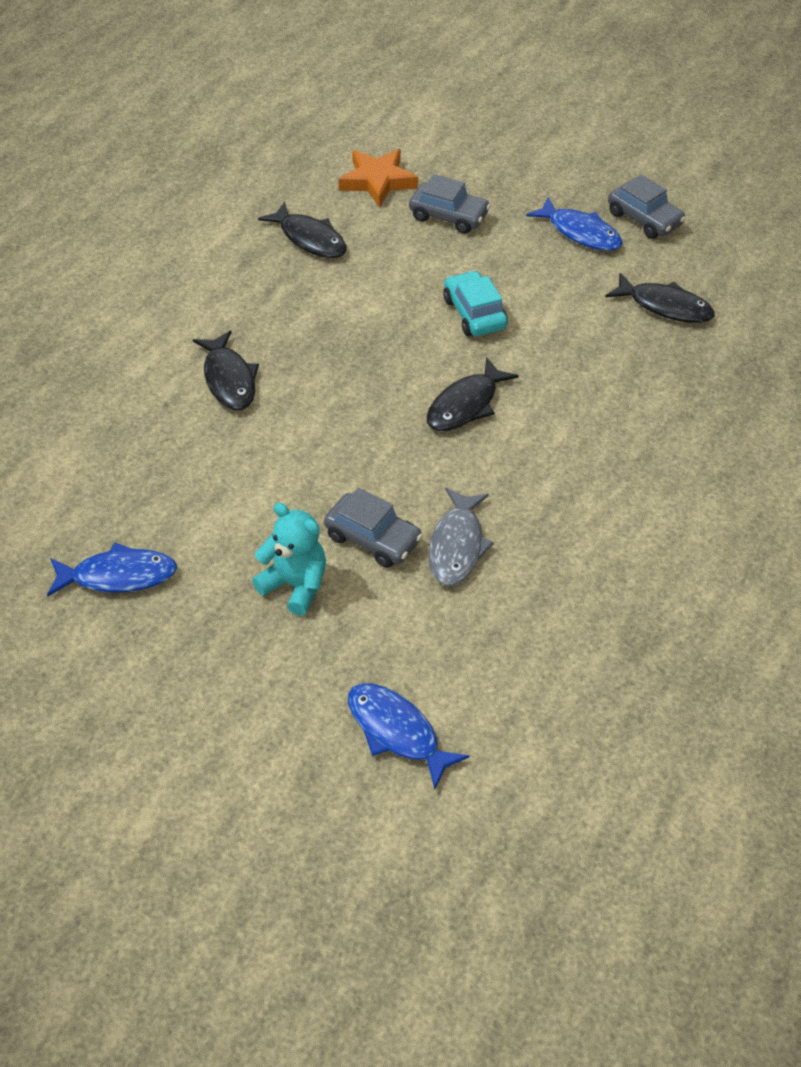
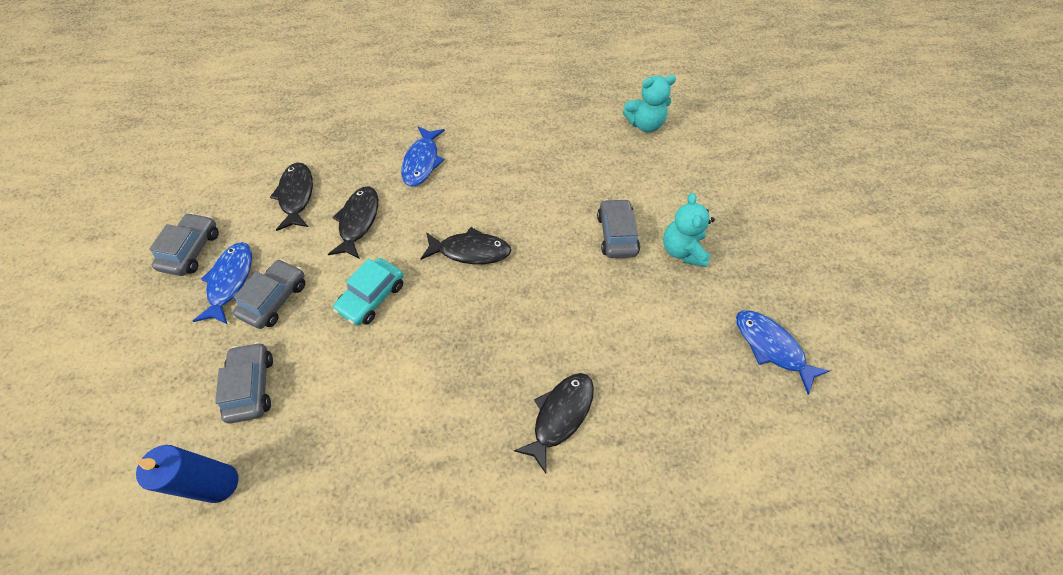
camera: 125 degrees left, 10 degrees up
(310, 239) = (345, 483): black fish -> black fish (358, 221)
(377, 181) = (220, 483): orange star -> blue candle
(397, 732) = (714, 157): blue fish -> blue fish (422, 162)
(457, 546) = (585, 194): grey fish -> none
(525, 693) = (645, 124): none -> turquoise teddy bear
(532, 253) = (275, 299): none -> grey car

